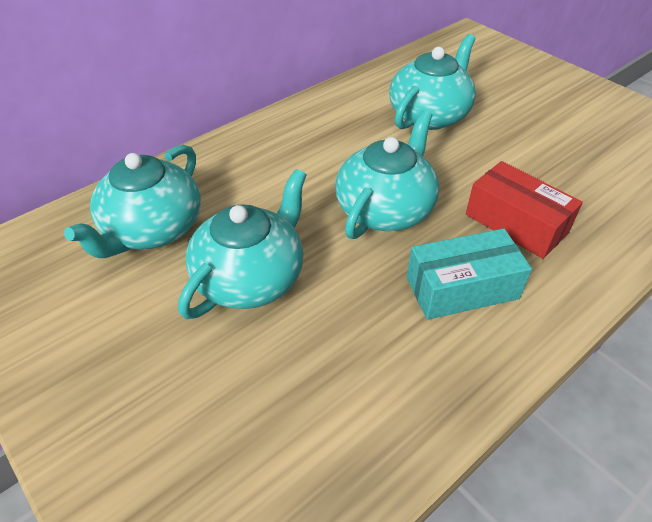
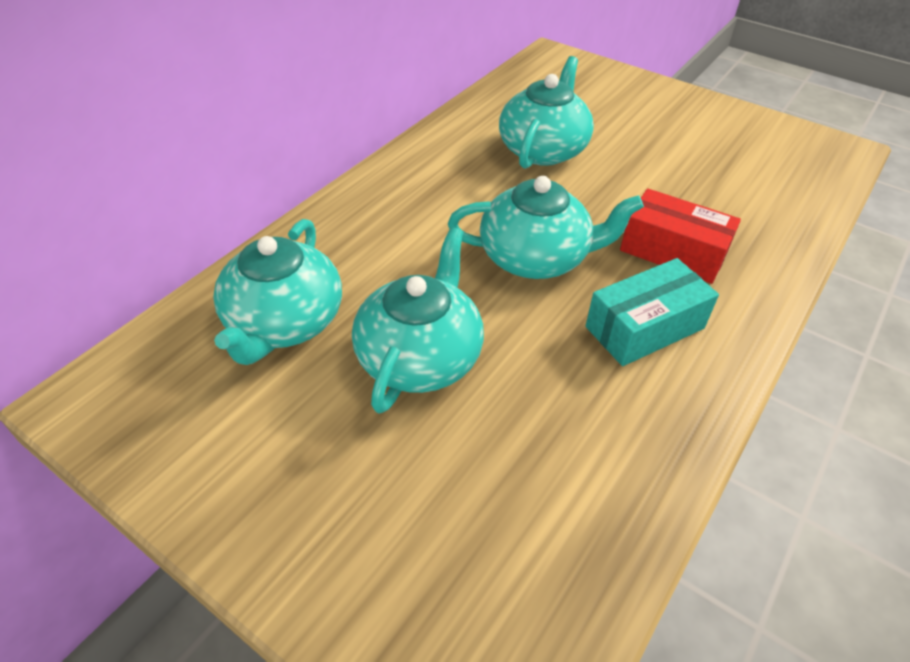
camera: 15 degrees left, 0 degrees up
(385, 209) = (536, 258): turquoise teapot -> turquoise teapot turned 75 degrees clockwise

